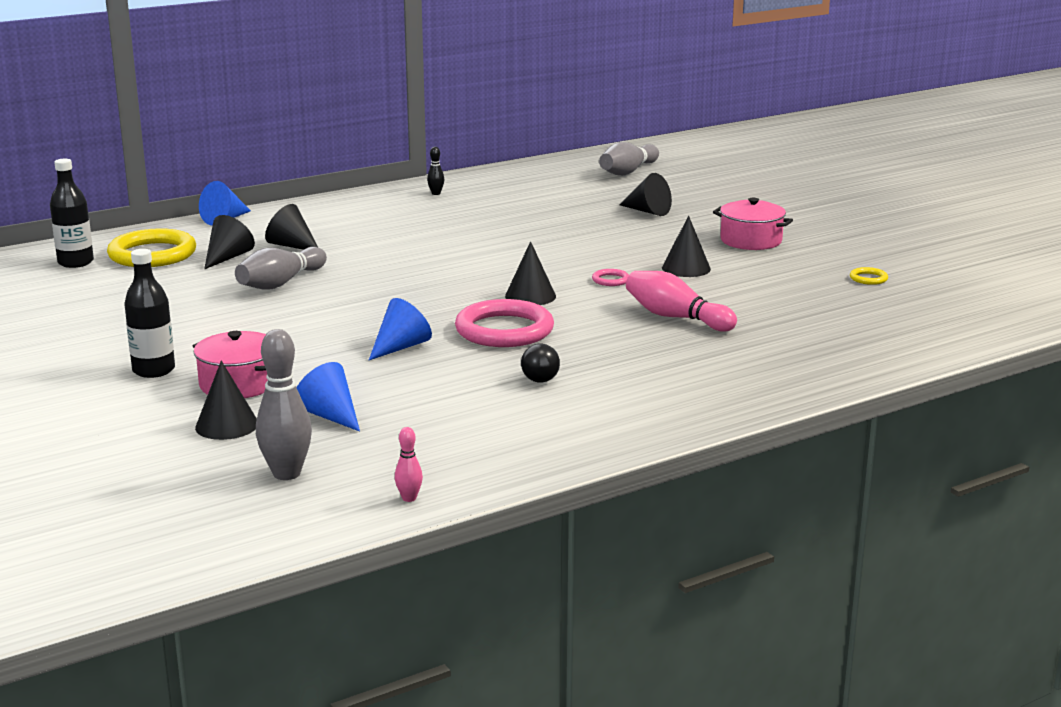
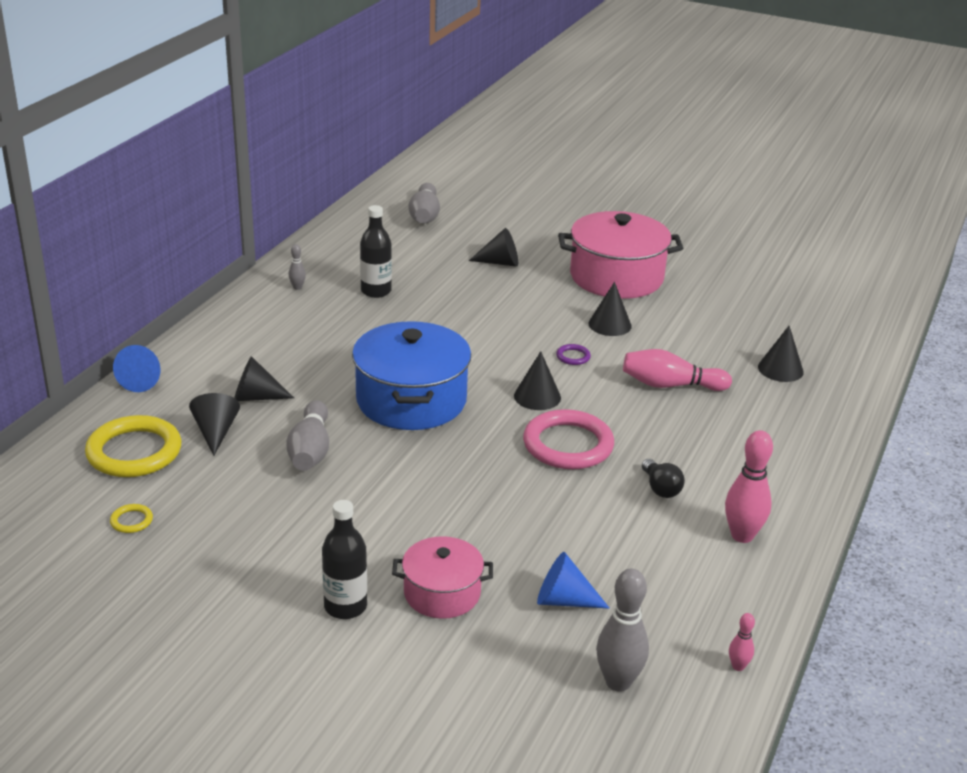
camera: 35 degrees left, 10 degrees up
(75, 262) = (68, 489): black bottle -> black bottle (376, 291)
(227, 425) = (498, 647): black cone -> black cone (780, 369)
(401, 347) = (514, 495): blue cone -> none
(414, 274) = (411, 400): none -> blue pot
(436, 193) = (297, 287): black bowling pin -> grey bowling pin
(567, 424) = (742, 535): none -> pink bowling pin
(610, 280) = (573, 357): pink ring -> purple ring
(751, 241) = (616, 277): pink pot -> pink pot, size x1.74
(868, 278) = (743, 297): yellow ring -> yellow ring (131, 521)

